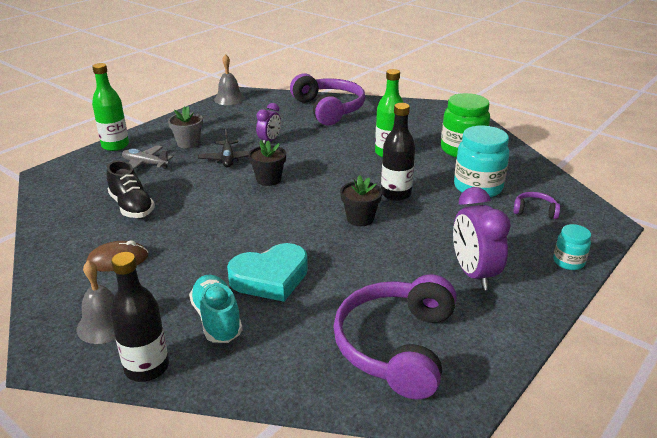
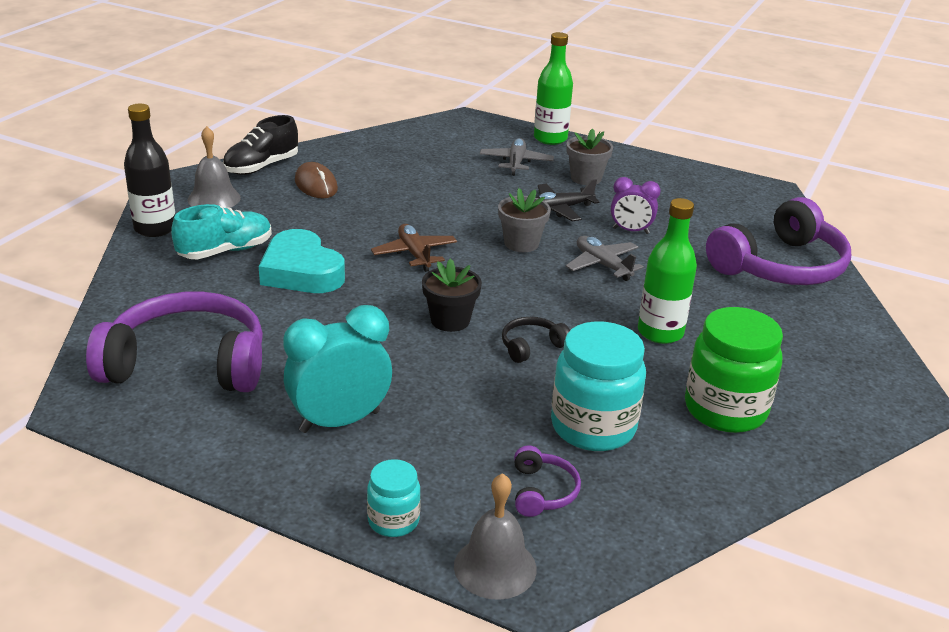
camera: 75 degrees right, 0 degrees up
(132, 207) = (418, 173): black shoe -> black shoe (261, 167)
(229, 99) = (744, 184): grey bell -> grey bell (495, 567)
(265, 222) = (414, 254): none -> brown plane
(268, 179) = (521, 243): black flower pot -> grey flower pot
(308, 157) = (602, 265): none -> grey plane
(396, 194) = (531, 346): black bottle -> black headphones
(473, 274) = (339, 421): purple clock -> turquoise clock

